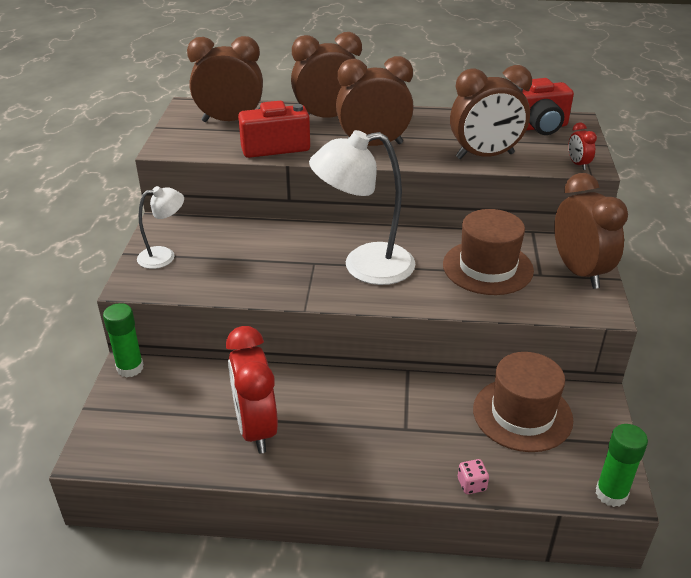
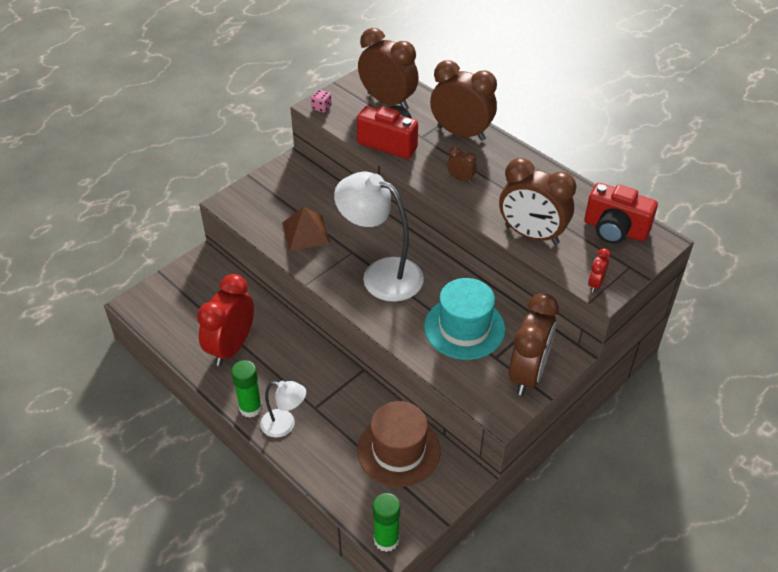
camera: 40 degrees right, 10 degrees up
(130, 368) = (205, 259): green glue stick -> green glue stick (250, 408)
(164, 256) = (268, 191): white lamp -> white lamp (285, 425)
(249, 270) = (306, 233): none -> brown pyramid
(373, 145) = (460, 178): brown clock -> brown clock, size x0.43
(471, 484) = (310, 470): pink dice -> pink dice (321, 107)
(487, 267) = (464, 328): brown hat -> turquoise hat

